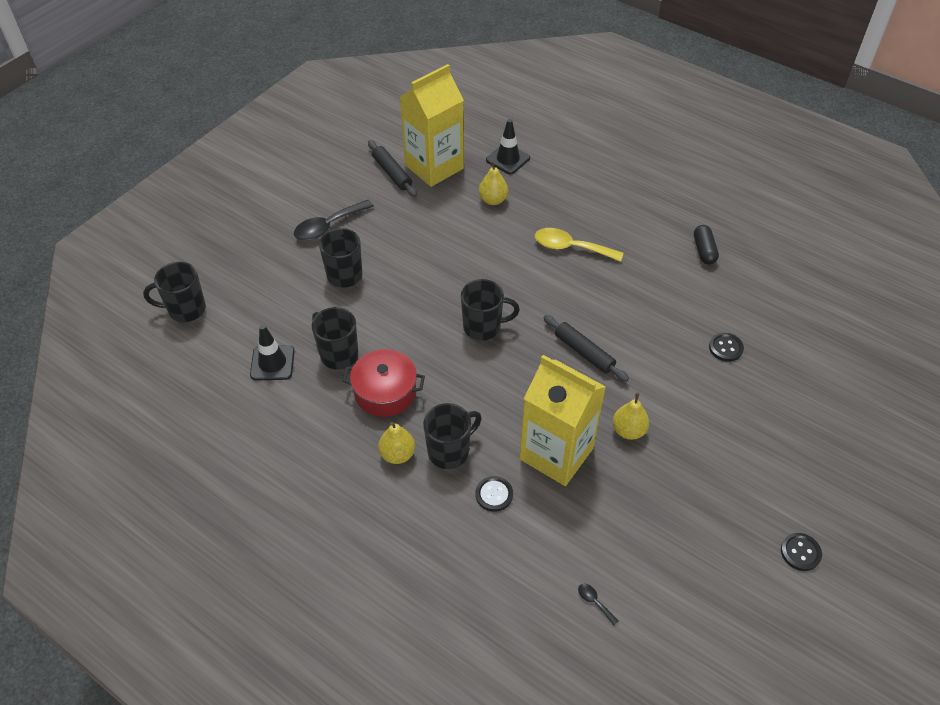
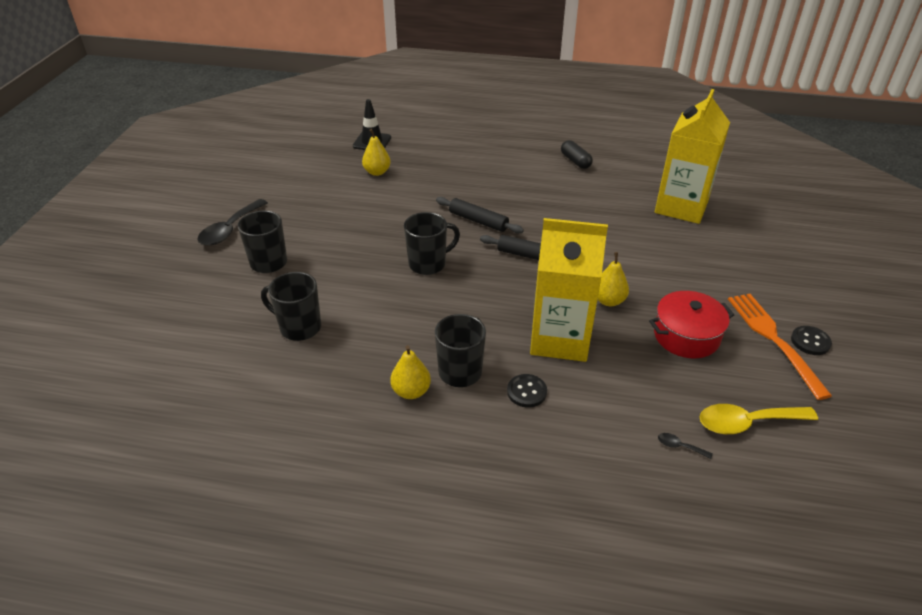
camera: 25 degrees left, 10 degrees down
(185, 309) = (106, 339): black mug -> none
(272, 363) = (232, 356): black traffic cone -> none
(385, 392) = (366, 343): red pot -> red pot (686, 336)
(392, 173) = (271, 176): black rolling pin -> black rolling pin (478, 221)
(434, 167) = (308, 162): yellow carton -> yellow carton (681, 207)
(571, 247) = (467, 187): yellow spoon -> yellow spoon (747, 423)
(725, 348) = (641, 219): black button -> none
(764, 536) = (774, 340): none -> orange fork

